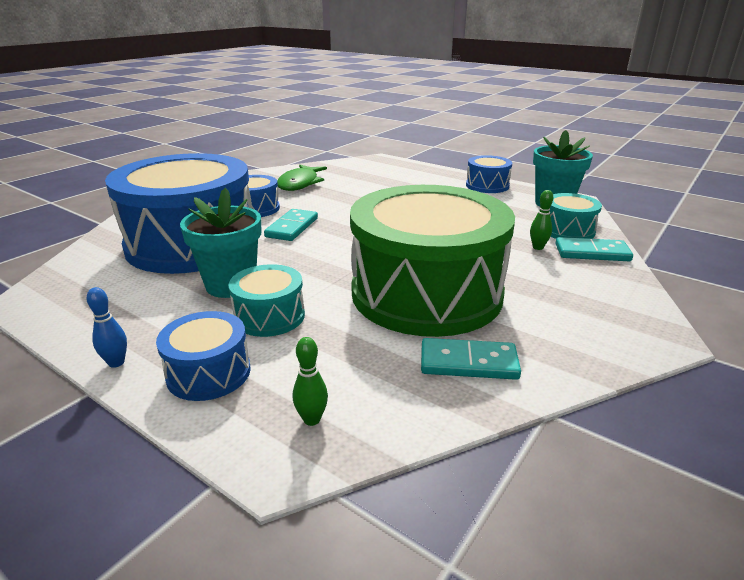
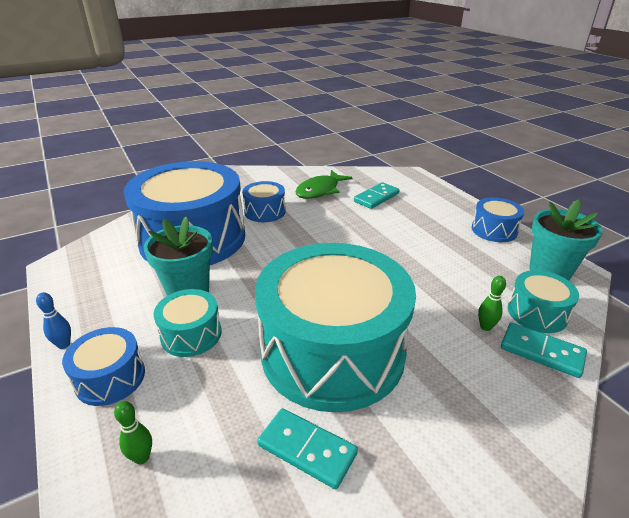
camera: 25 degrees right, 5 degrees up
(292, 227) = (277, 240): turquoise domino -> turquoise domino (376, 197)
(426, 293) = (332, 351): green drum -> turquoise drum

